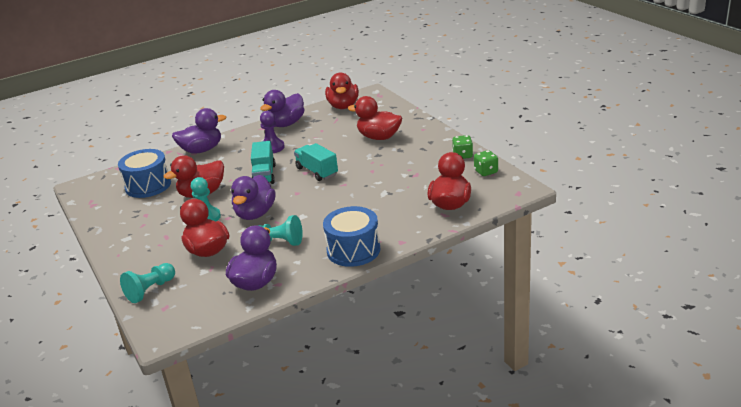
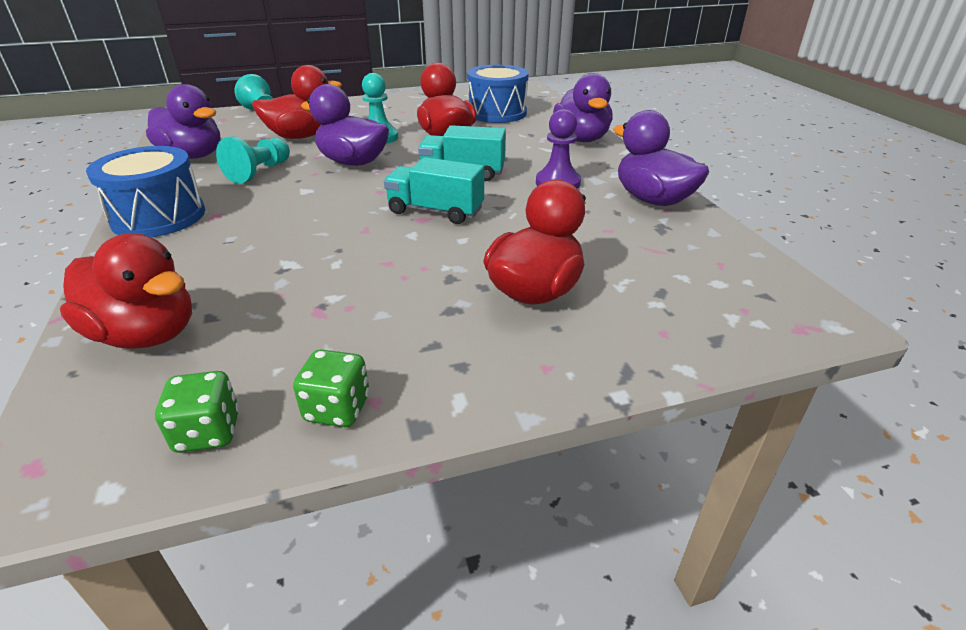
camera: 100 degrees right, 5 degrees up
(317, 171) = (435, 211): turquoise truck -> turquoise truck turned 135 degrees counterclockwise
(343, 106) = (732, 266): red duck -> none

